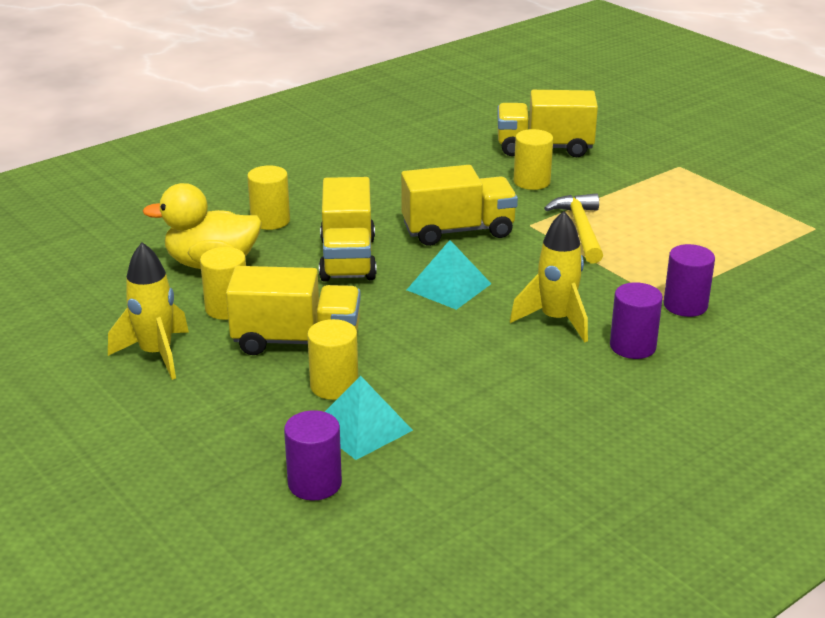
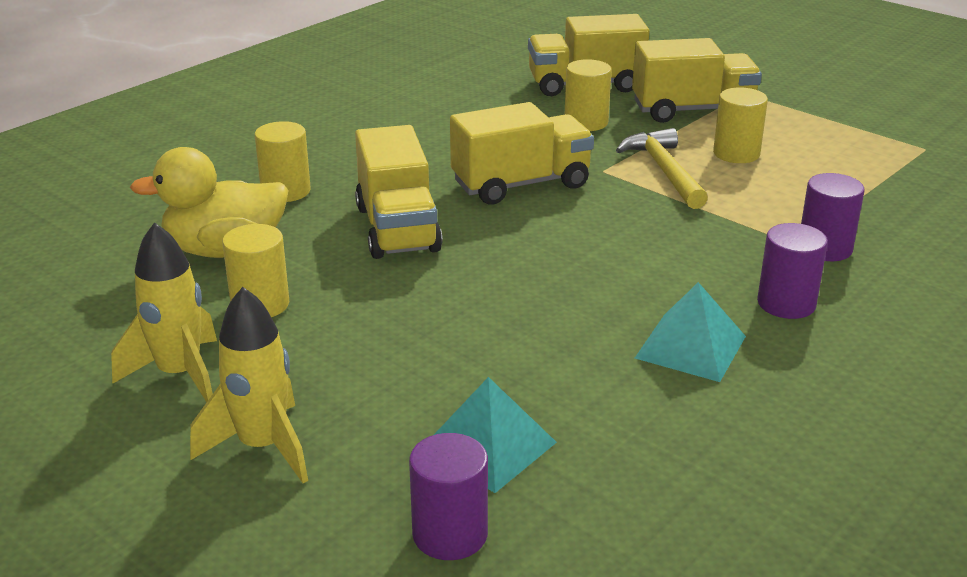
camera: 10 degrees left, 0 degrees up
(297, 341) = (364, 338): yellow truck -> yellow truck (692, 110)
(334, 386) = (432, 393): yellow cylinder -> yellow cylinder (736, 153)
(449, 286) = (534, 251): turquoise pyramid -> turquoise pyramid (690, 347)
(556, 320) = (680, 280): yellow rocket -> yellow rocket (263, 447)

